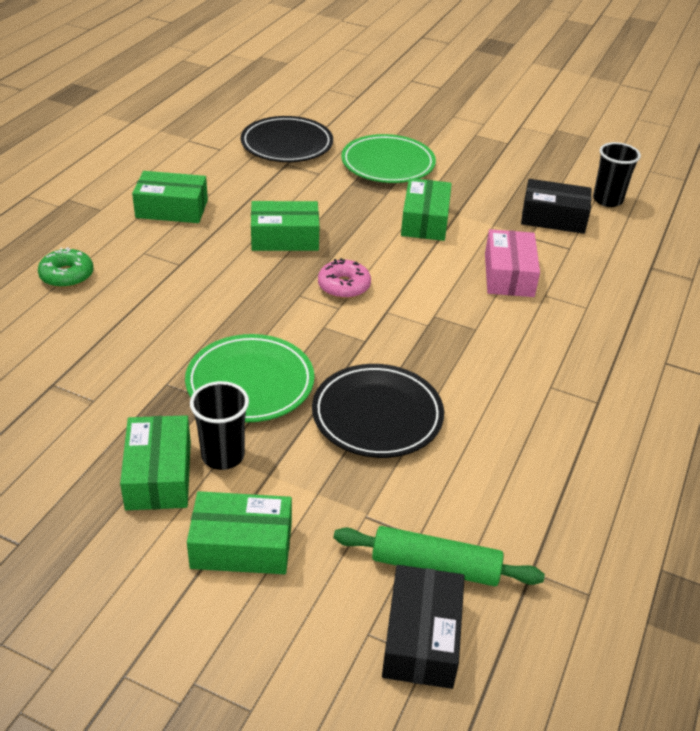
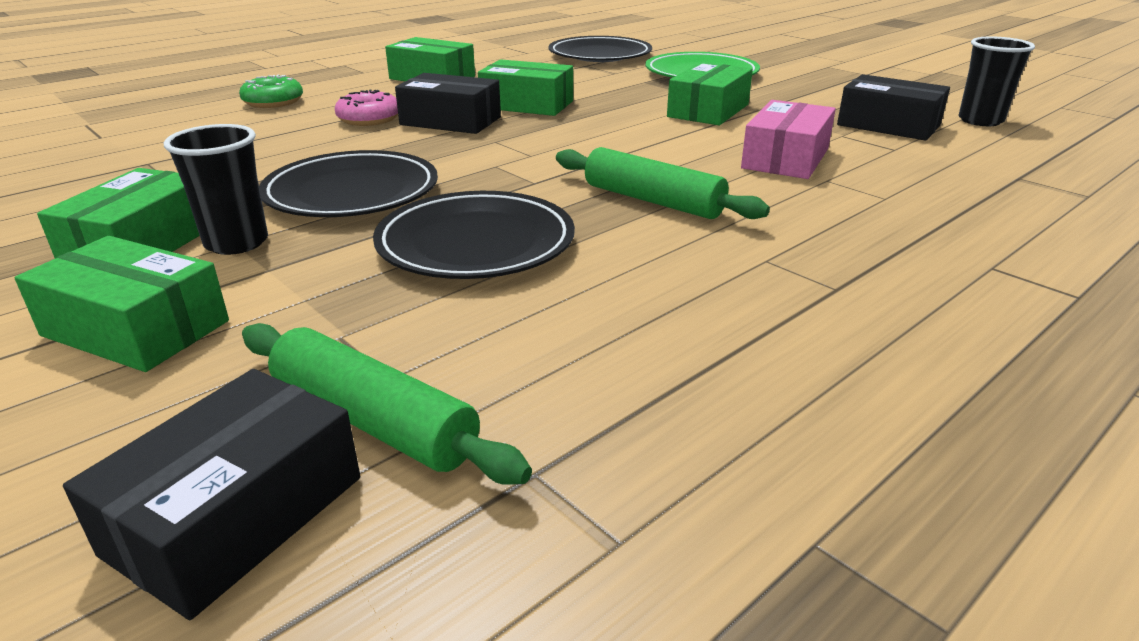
camera: 25 degrees right, 10 degrees down
(244, 274) = (450, 121): none -> black box
(250, 383) = (352, 193): green plate -> black plate
(344, 286) = (556, 141): pink donut -> pink donut (369, 119)
(454, 344) = (652, 201): none -> green rolling pin

